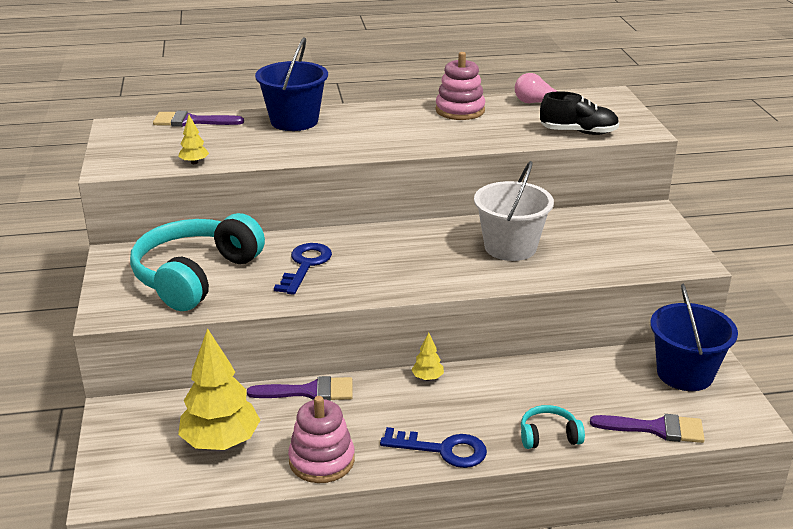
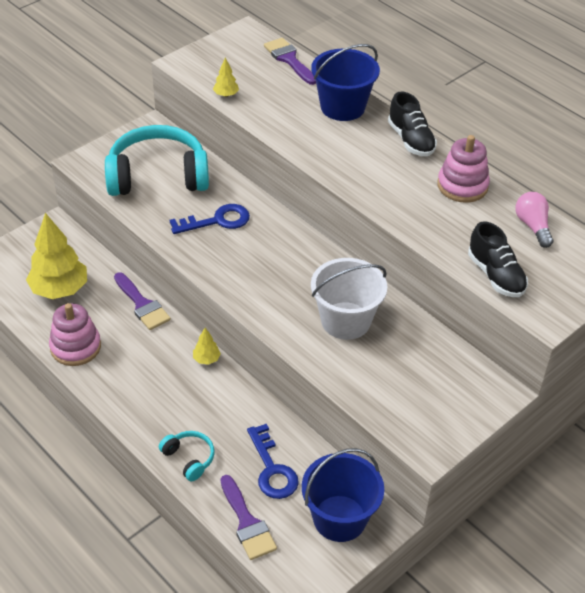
camera: 55 degrees right, 15 degrees up
(378, 110) = (411, 140): none -> black shoe
(443, 450) = (130, 404): blue key -> blue key (272, 469)

